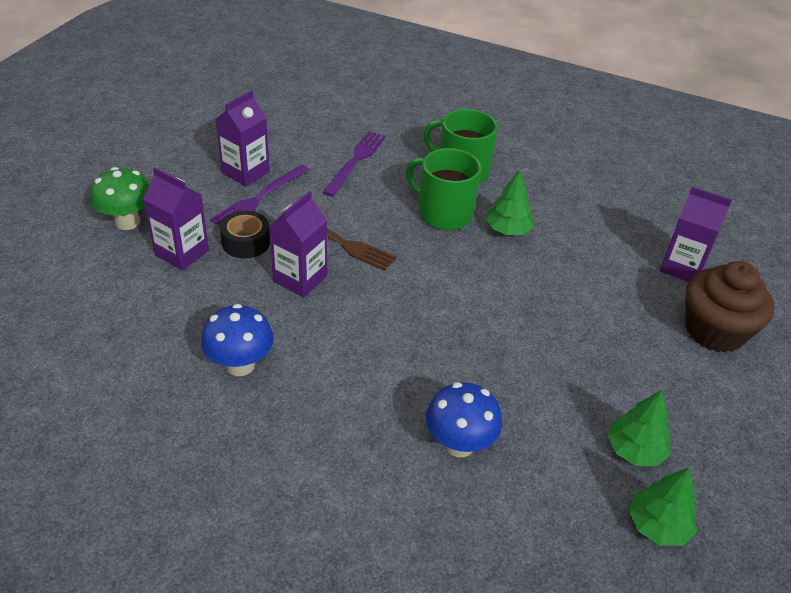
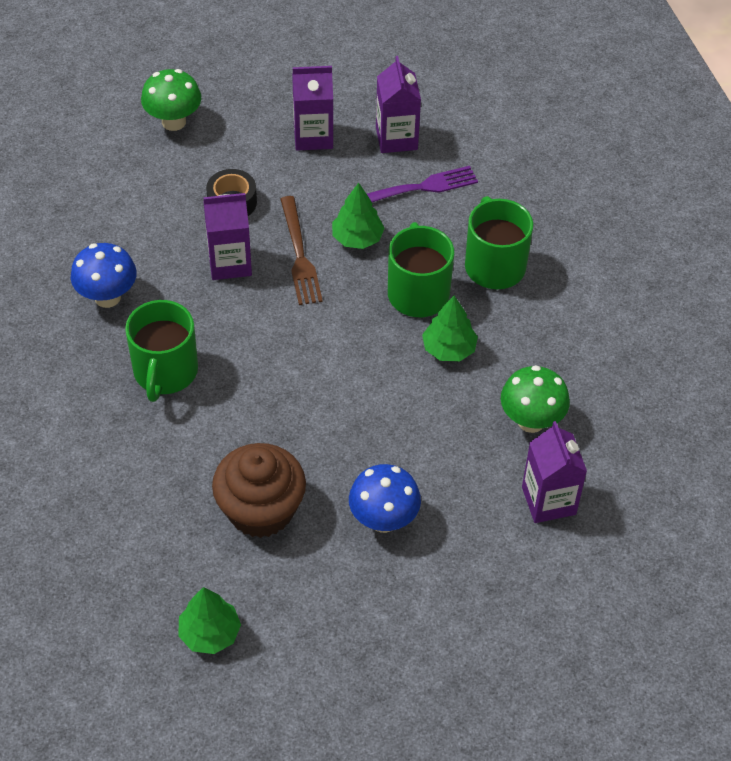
camera: 50 degrees right, 10 degrees up
(182, 253) = (178, 177): purple carton -> purple carton (396, 138)
(259, 198) = (292, 169): purple fork -> none
(359, 380) = (165, 372): none -> green mug
(459, 444) = (165, 470): blue mushroom -> blue mushroom (383, 520)
(607, 234) = (531, 421): none -> green mushroom
(634, 450) = (272, 581): green tree -> green tree (357, 238)
(714, 331) = (482, 567): brown cupcake -> brown cupcake (260, 510)

